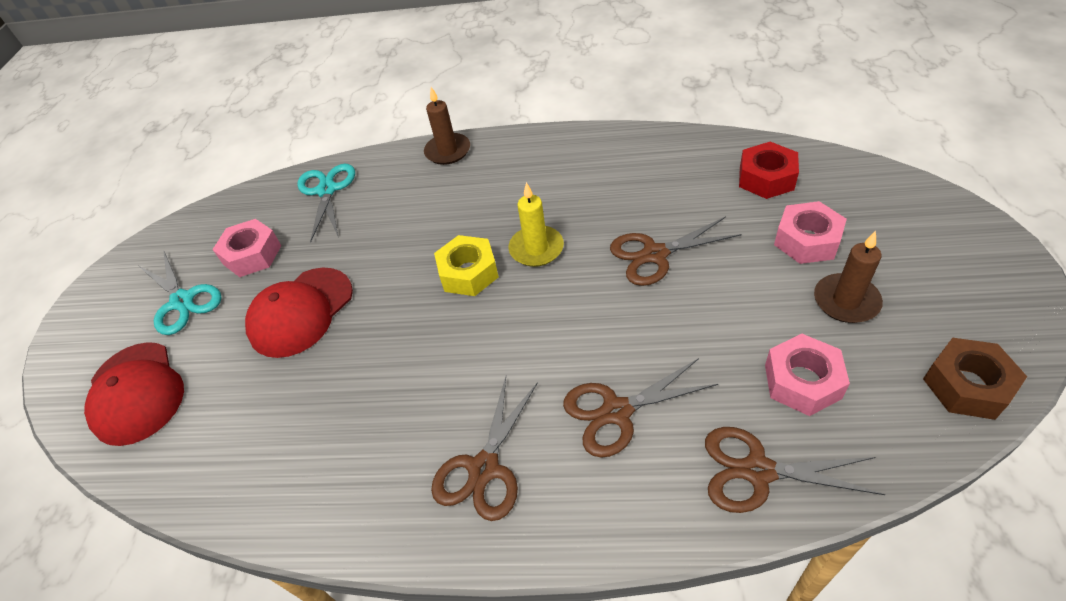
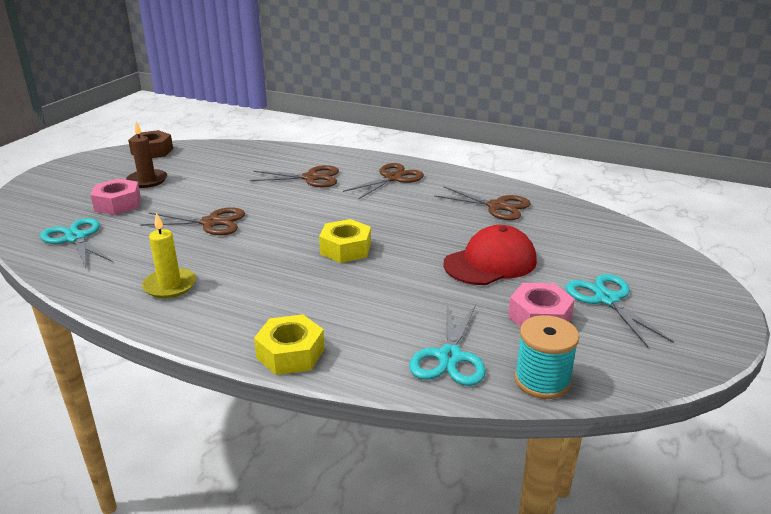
camera: 165 degrees left, 20 degrees down
(136, 393) = (625, 252): red cap -> none
(256, 197) = (542, 381): none -> turquoise spool
(448, 151) = (290, 353): brown candle -> yellow nut
(536, 248) = (284, 248): yellow candle -> yellow candle (170, 285)
(757, 471) = (270, 154): brown scissors -> brown scissors (497, 206)
(766, 178) = (76, 238): red nut -> turquoise scissors
(802, 381) = (214, 166): pink nut -> none

